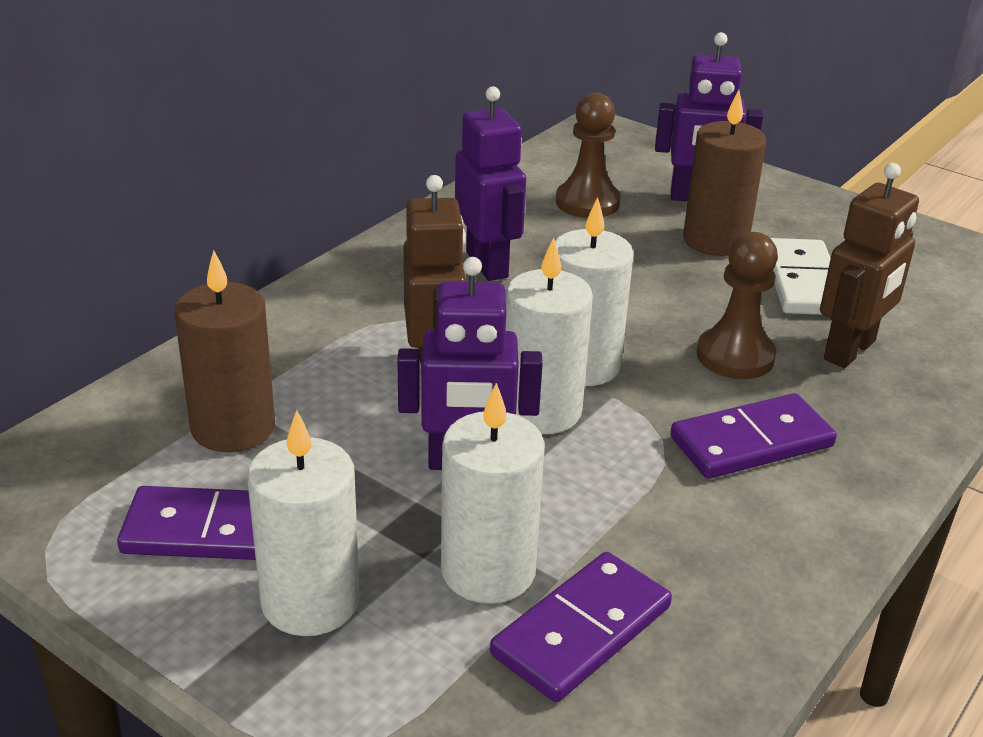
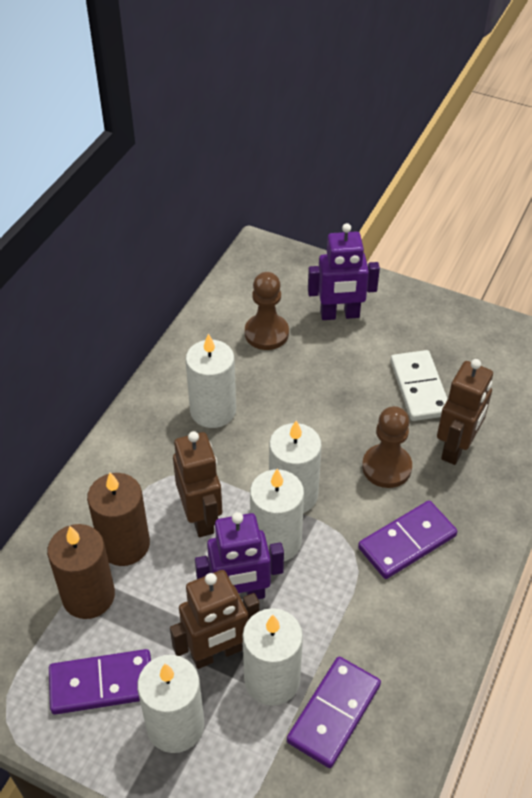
camera: 10 degrees left, 15 degrees up
(408, 524) = (217, 653): none -> brown robot
(487, 264) = (213, 411): purple robot -> white candle
(715, 240) = (358, 357): brown candle -> brown candle (124, 544)

